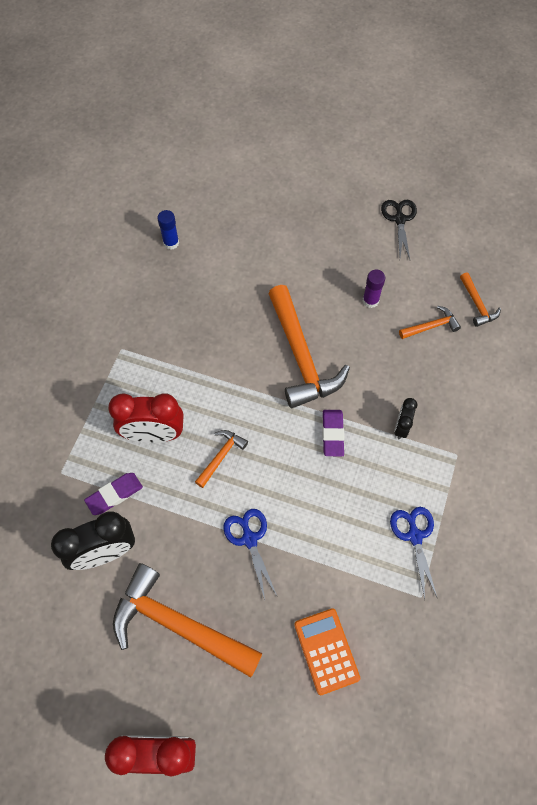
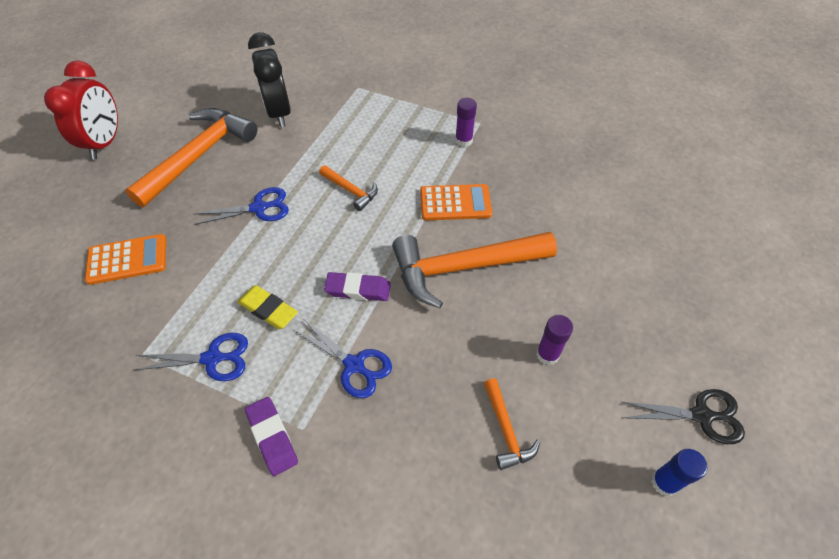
camera: 95 degrees right, 10 degrees down
(114, 495) = (329, 118): purple eraser -> purple eraser (272, 437)
(148, 362) = (463, 140): none -> purple glue stick
(154, 434) = (383, 144): red clock -> none
(171, 243) = (615, 160): blue glue stick -> blue glue stick (664, 482)
(230, 366) = (455, 203): none -> orange calculator
(362, 502) = (268, 310): none -> yellow eraser
(401, 427) = (354, 365): black clock -> blue scissors
(477, 304) = (548, 511): orange hammer -> none

